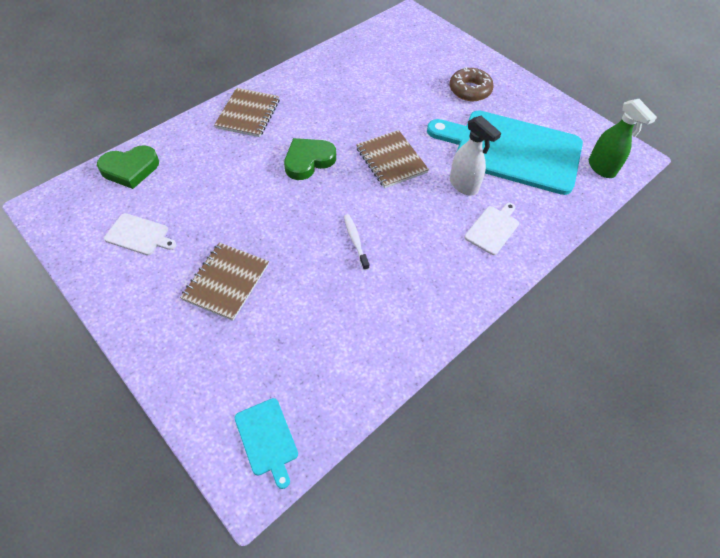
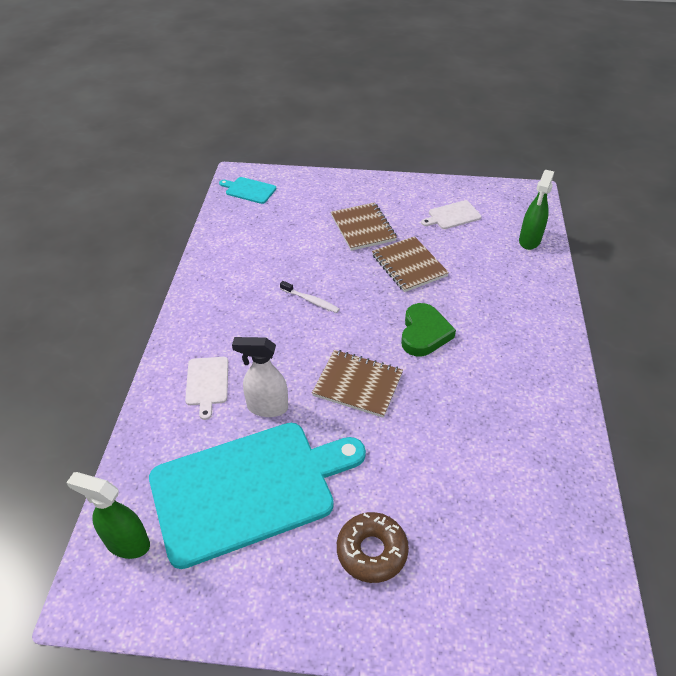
camera: 140 degrees right, 10 degrees down
(130, 169) = (529, 241): green heart -> green spray bottle
(248, 114) = (532, 337): brown notebook -> brown notebook (409, 265)

